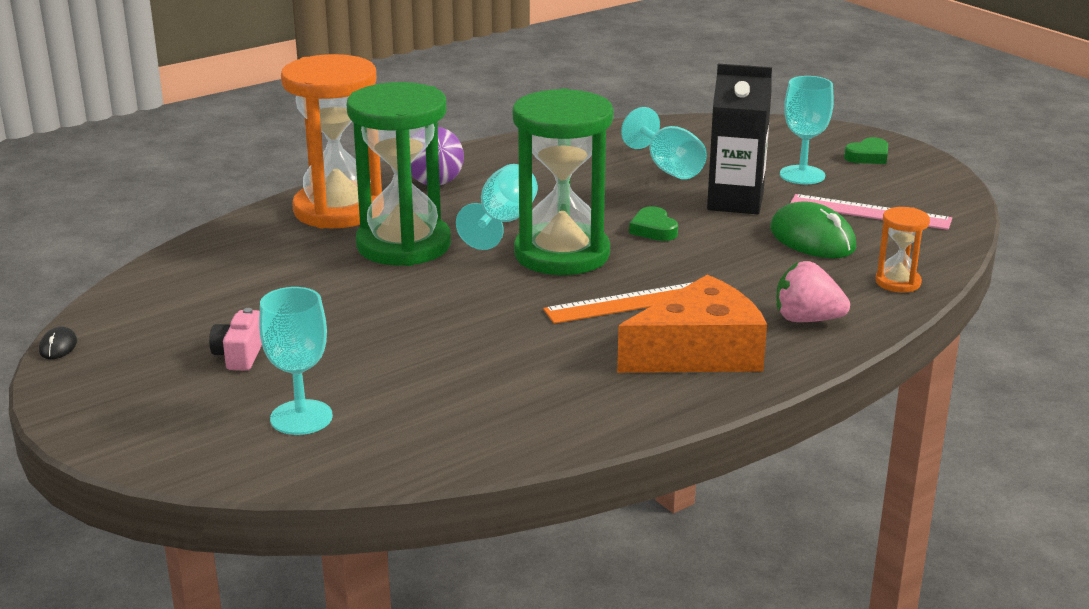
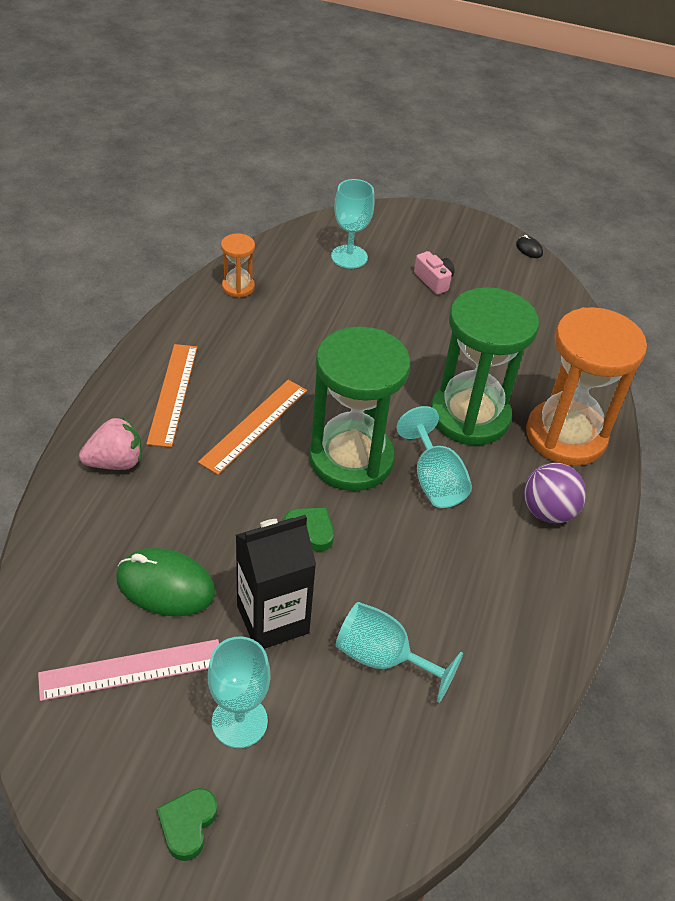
camera: 140 degrees right, 20 degrees up
(699, 352) = (172, 393): orange cheese -> orange ruler
(898, 282) = (61, 548): orange hourglass -> orange hourglass (238, 287)

